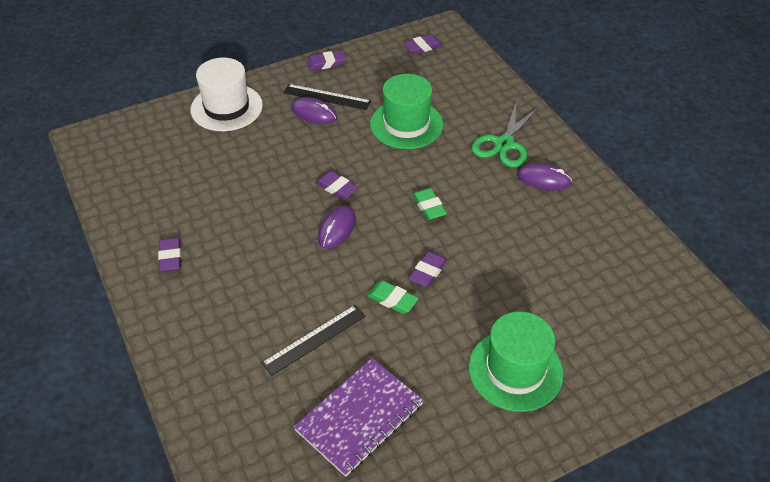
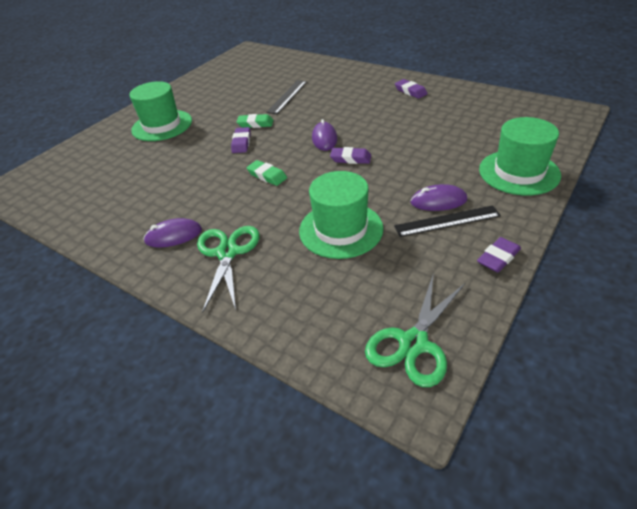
camera: 155 degrees right, 5 degrees down
(226, 107) = (519, 172): white hat -> green hat
(359, 417) = (240, 86): purple notebook -> none
(422, 47) = (414, 343): purple eraser -> green scissors

